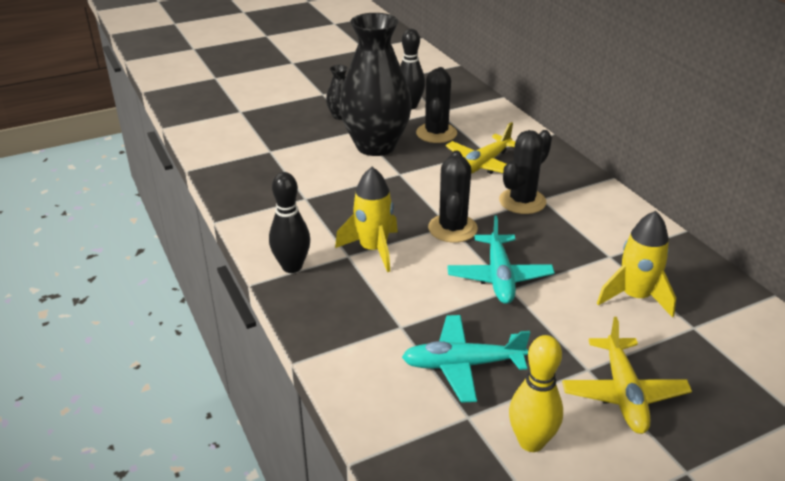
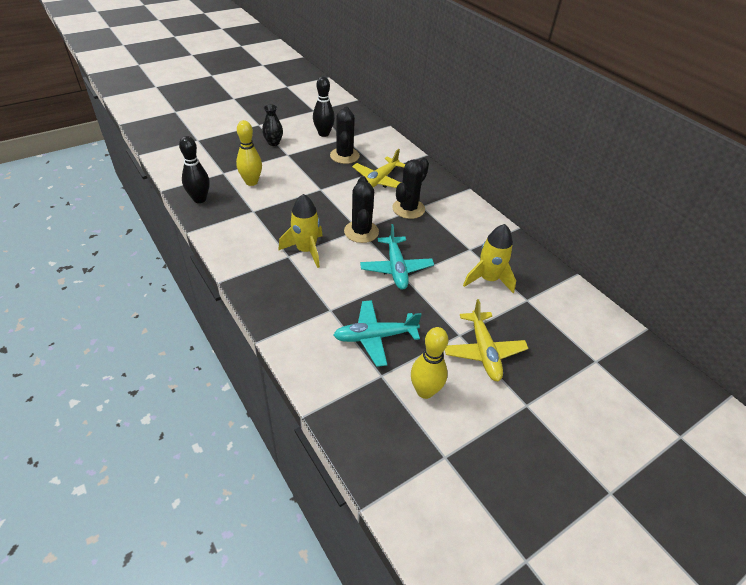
camera: 10 degrees left, 10 degrees up
(292, 267) = (248, 266): black bowling pin -> black bowling pin (199, 199)
(306, 163) = (251, 182): none -> yellow bowling pin
(376, 146) = (301, 167): black vase -> none

